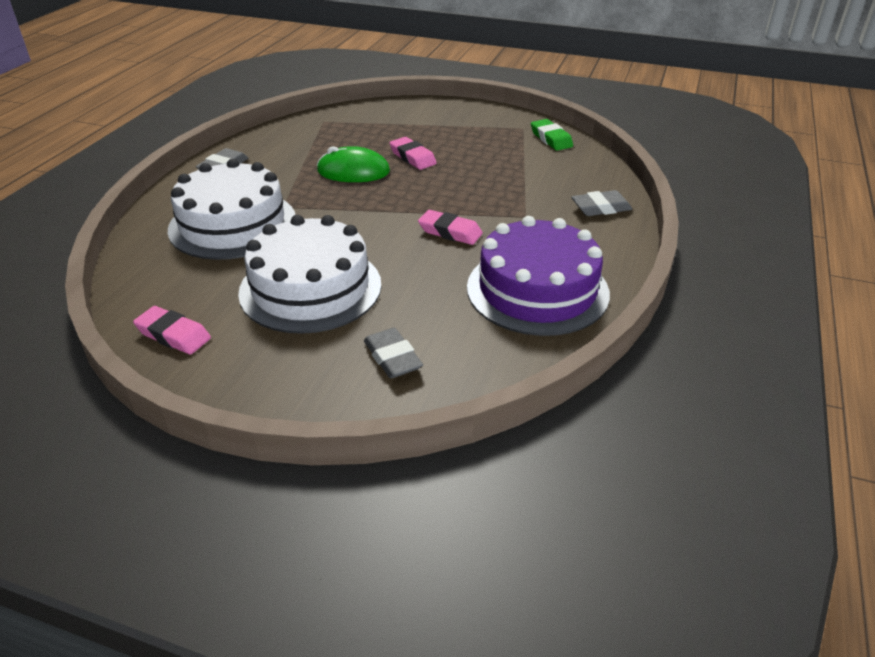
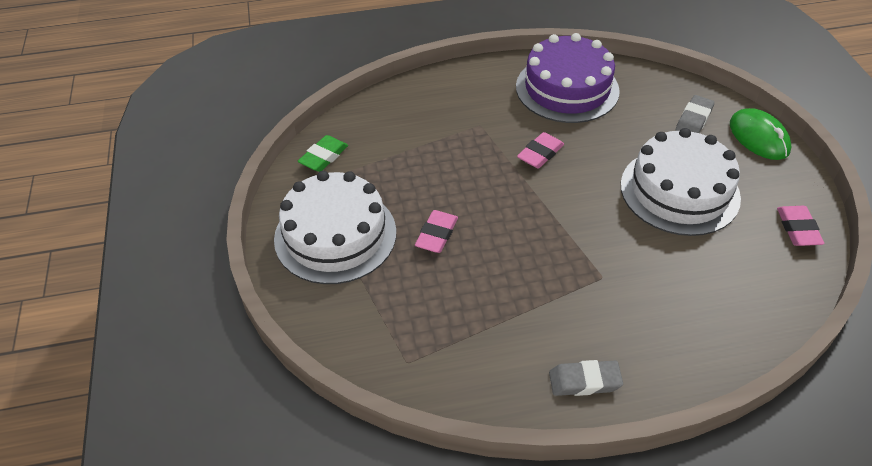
camera: 120 degrees left, 10 degrees up
(233, 224) = (661, 293): white cake -> white cake (335, 235)
(353, 171) = (500, 264): green mouse -> green mouse (758, 137)
(450, 232) = (540, 154): pink eraser -> pink eraser turned 45 degrees clockwise
(601, 208) = (433, 92): grey eraser -> none

